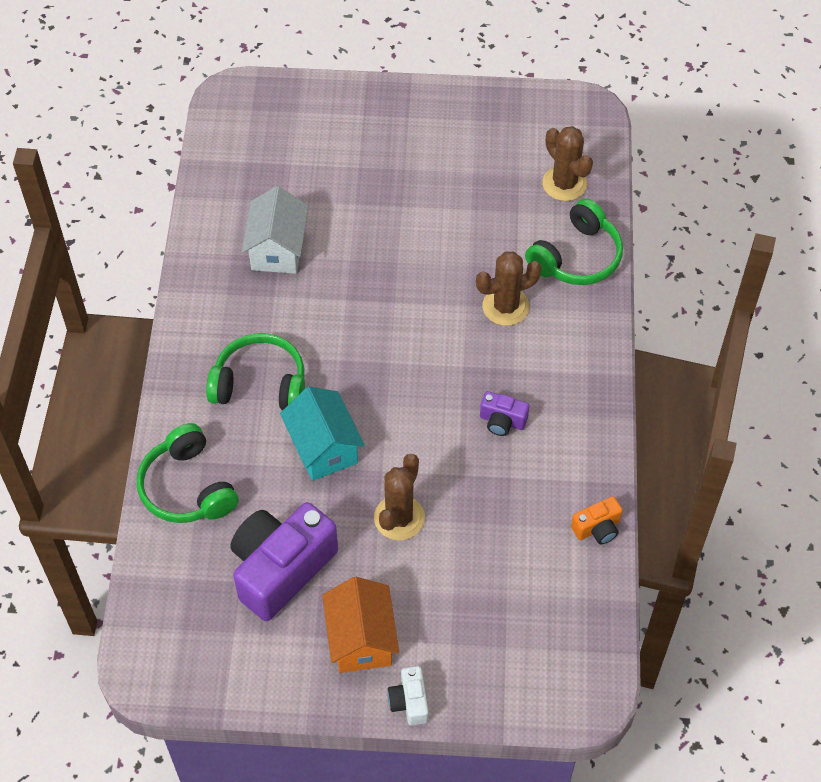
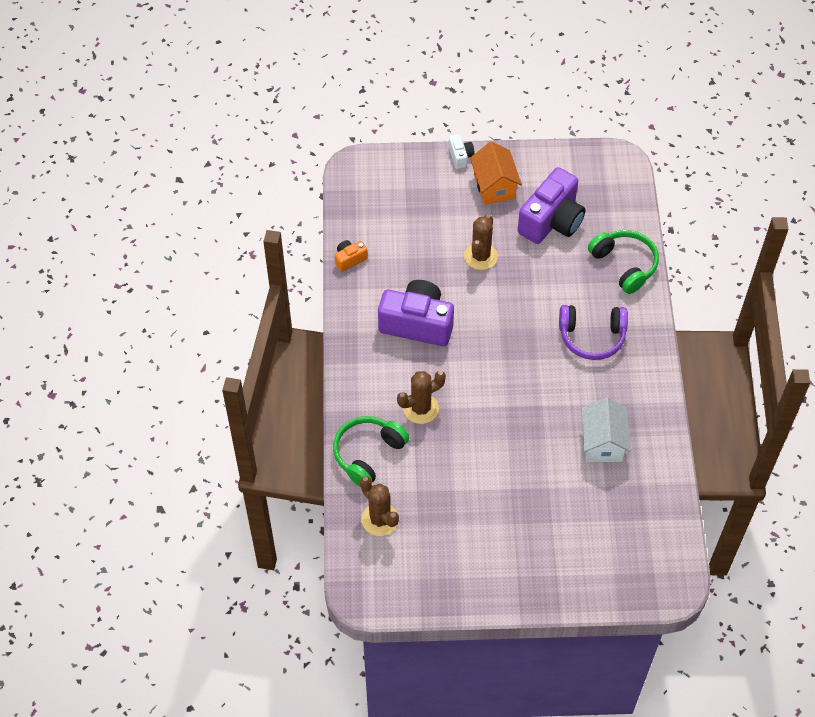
camera: 175 degrees right, 0 degrees up
(260, 384) = (592, 337): green headphones -> purple headphones
(323, 448) = (538, 297): turquoise house -> none
(502, 421) = (417, 324): purple camera -> purple camera, size x2.20

